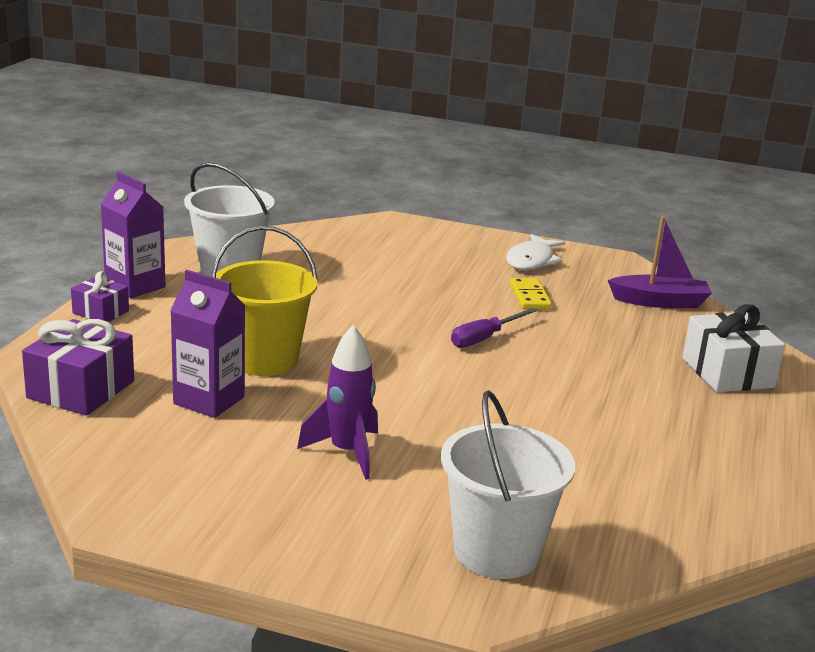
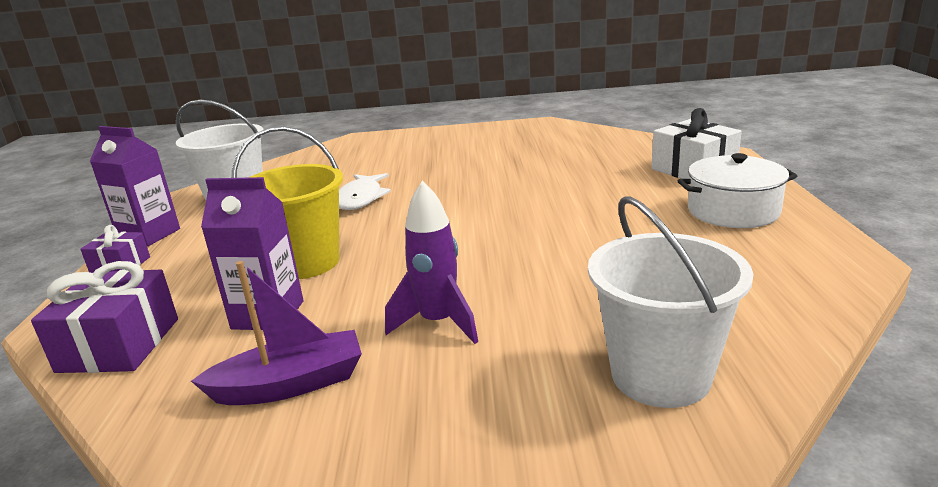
camera: 15 degrees left, 0 degrees up
(484, 338) = (490, 195): purple screwdriver -> none
(529, 297) = (501, 159): yellow domino -> none
(531, 260) = (482, 137): white fish -> white fish (361, 198)
(660, 302) = (598, 139): purple boat -> purple boat (291, 384)
(717, 432) = (733, 211): none -> white pot

